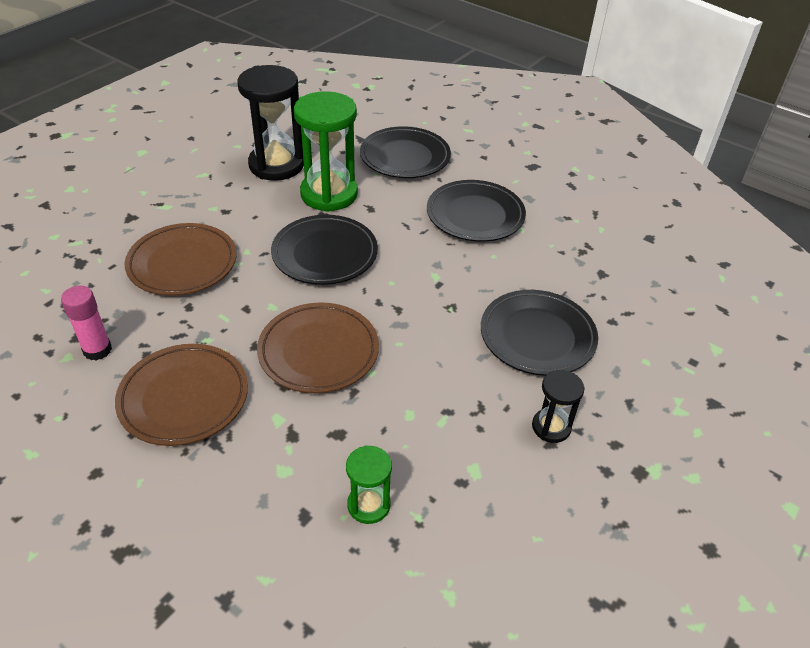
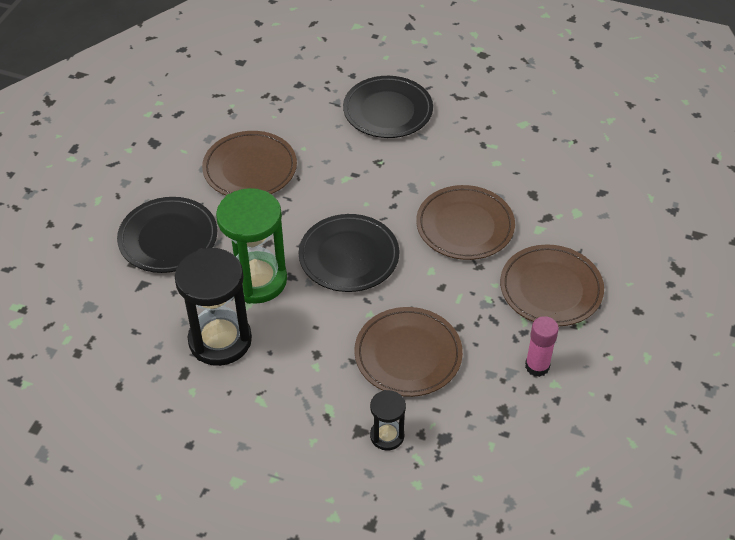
camera: 105 degrees left, 5 degrees up
(368, 505) = (576, 165): green hourglass -> none
(475, 215) = (250, 169): black plate -> brown plate
(551, 427) = (469, 94): black hourglass -> black hourglass (387, 436)

